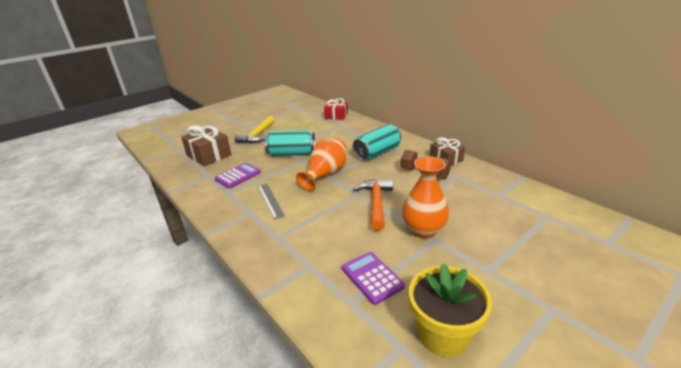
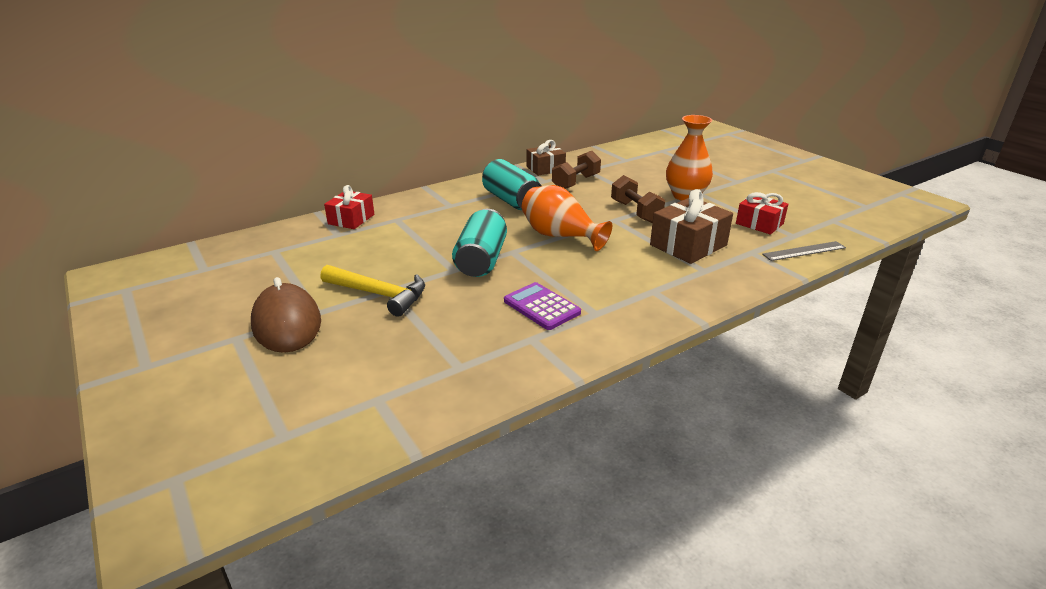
camera: 85 degrees left, 0 degrees up
(209, 155) = (441, 347): brown gift -> brown gift (688, 245)
(237, 123) = (287, 323): none -> brown mouse
(270, 200) = (622, 276): grey ruler -> grey ruler (804, 251)
(372, 277) = (759, 224): purple calculator -> red gift
(376, 203) = (635, 212): orange hammer -> brown dumbbell
(443, 334) = (812, 205): yellow flower pot -> none

